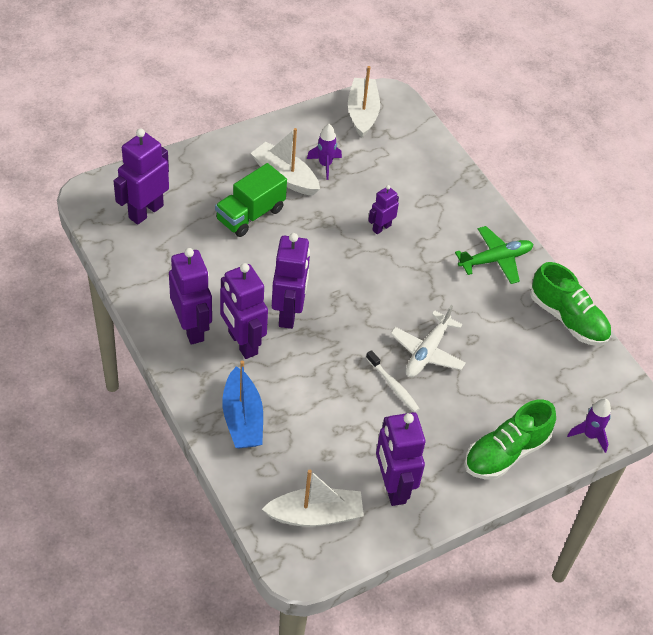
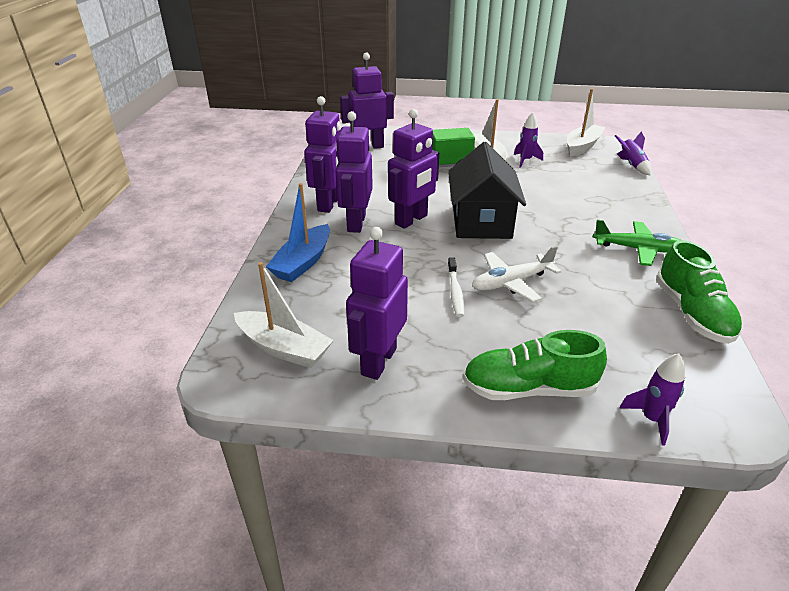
camera: 40 degrees right, 15 degrees down
(351, 285) = (481, 222): none -> black house
(381, 227) = (541, 201): purple robot -> none
(425, 129) = (631, 165): none -> purple rocket

